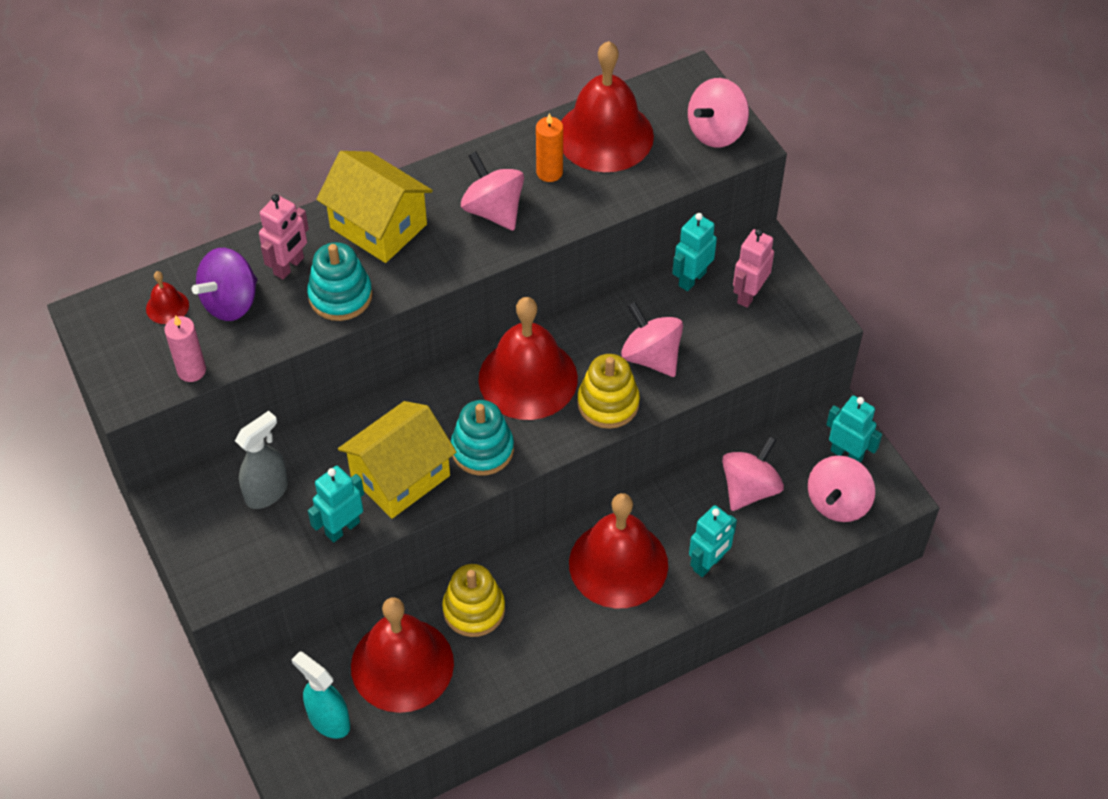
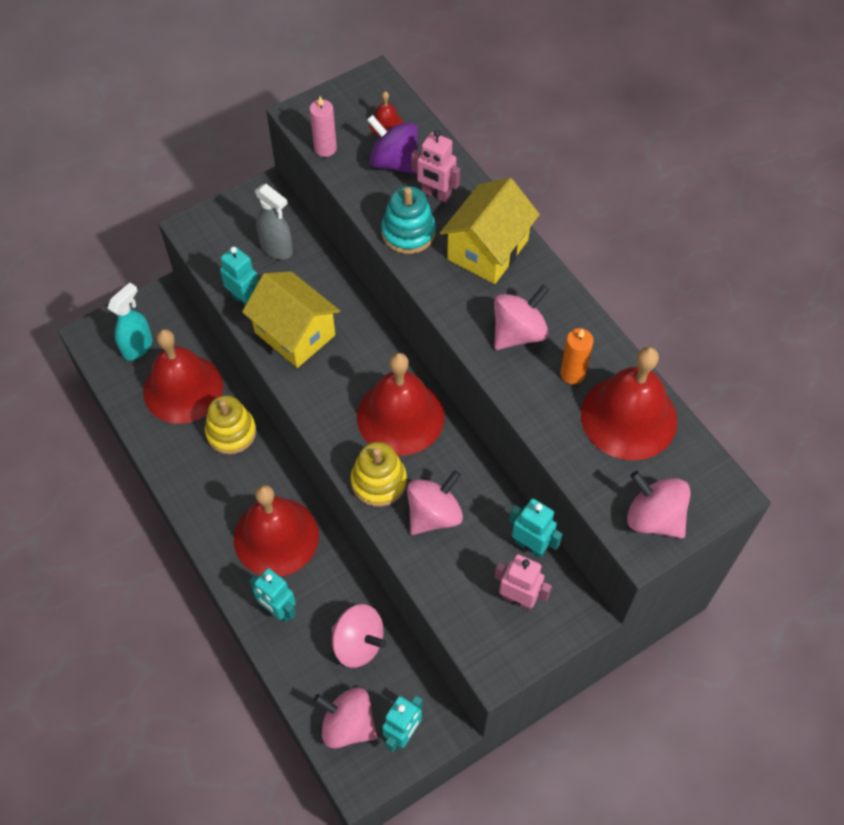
camera: 85 degrees right, 5 degrees up
(482, 449) = (324, 389): turquoise stacking toy -> none

